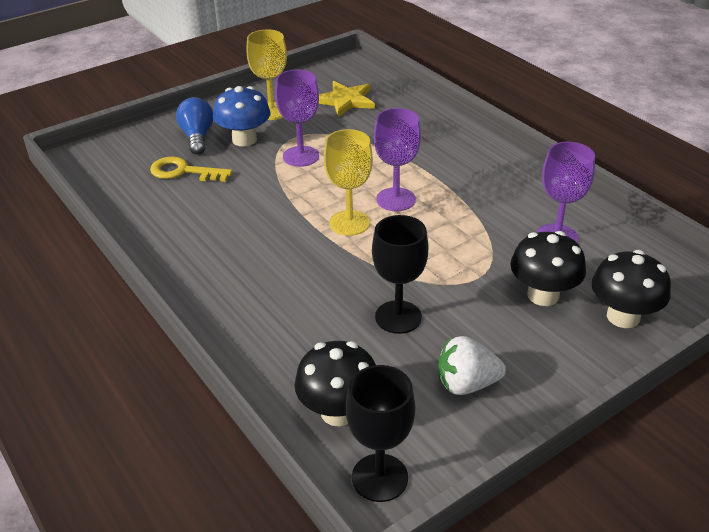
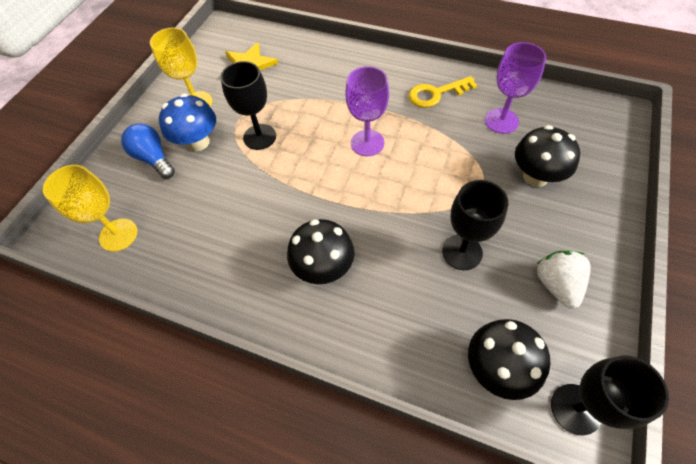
camera: 30 degrees left, 20 degrees up
(184, 171) = (173, 201): yellow key -> yellow key (436, 94)
(301, 156) = (259, 137): purple goblet -> black goblet
(349, 223) = (352, 183): yellow goblet -> yellow goblet (118, 235)
(466, 384) = (556, 284): white strawberry -> white strawberry turned 120 degrees clockwise
(623, 316) = (596, 167): black mushroom -> black mushroom (323, 267)

